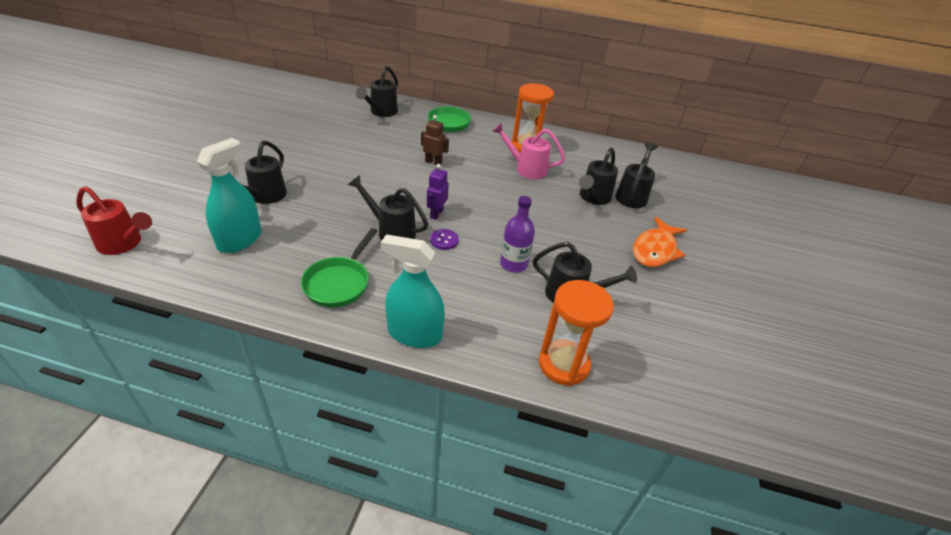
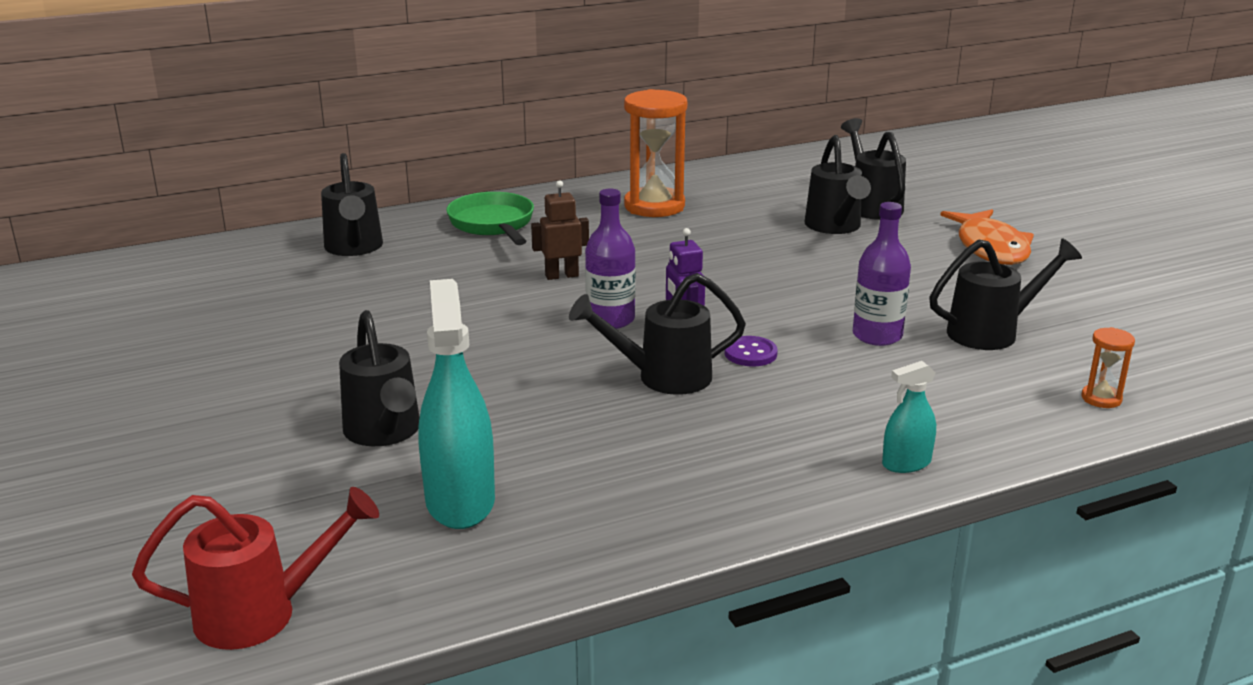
camera: 35 degrees left, 15 degrees down
(339, 283) = (711, 467): green pan -> none
(414, 334) = (906, 463): turquoise spray bottle -> turquoise spray bottle, size x0.52
(417, 192) = (610, 319): none -> purple bottle
(526, 169) = (700, 230): pink watering can -> none
(563, 364) = (1101, 398): orange hourglass -> orange hourglass, size x0.47

